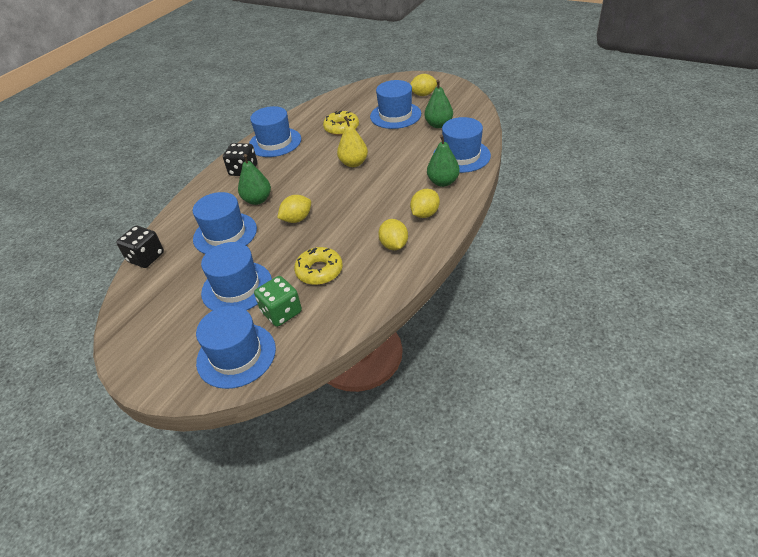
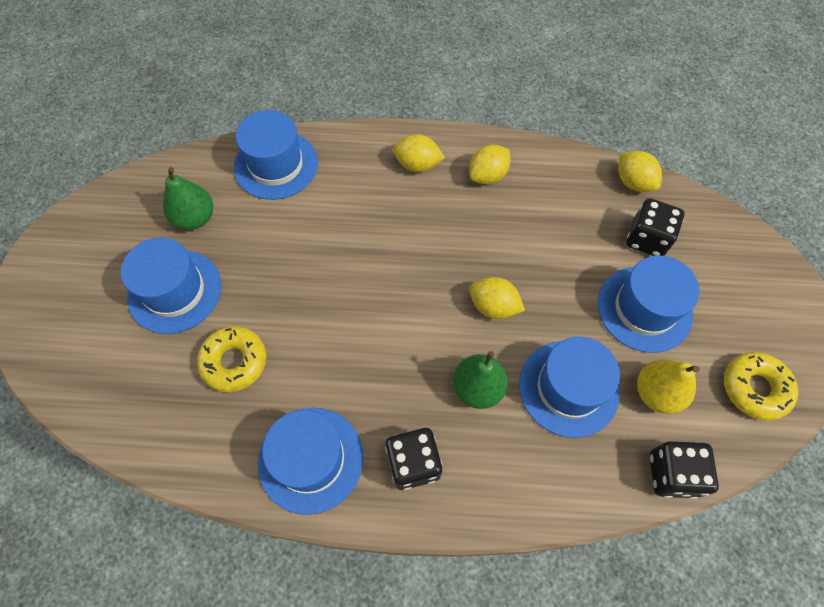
camera: 120 degrees left, 20 degrees up
(236, 355) = (723, 251): blue hat -> none
(281, 312) = (647, 239): green dice -> black dice
(319, 271) = (568, 232): yellow donut -> yellow donut (754, 388)
(354, 163) = (335, 293): yellow pear -> yellow pear (656, 393)
(423, 94) = (93, 273): yellow lemon -> yellow lemon (633, 182)
(443, 182) = (344, 167): green pear -> none

